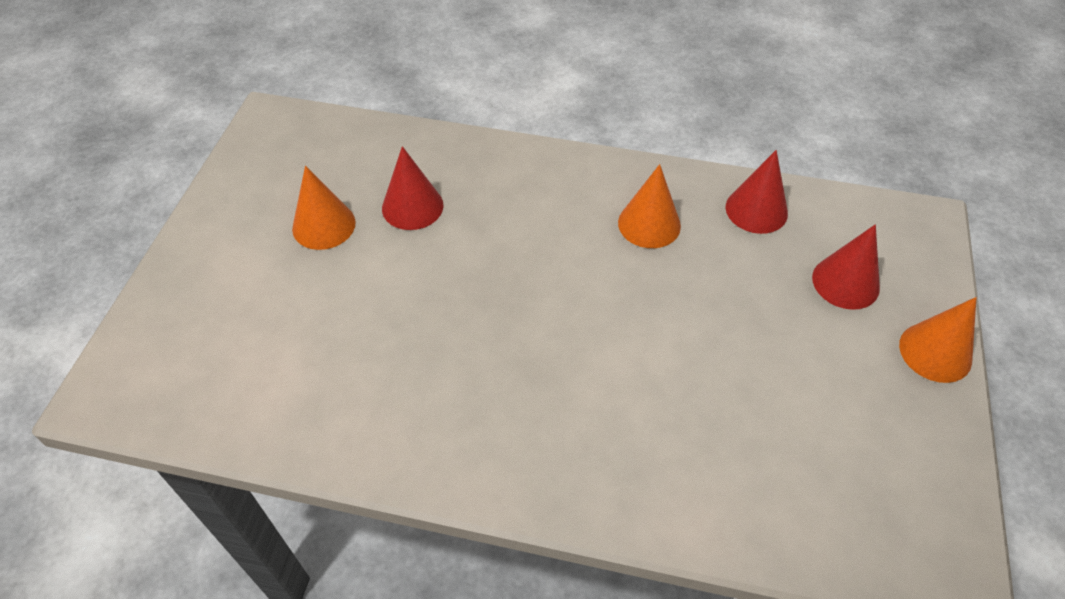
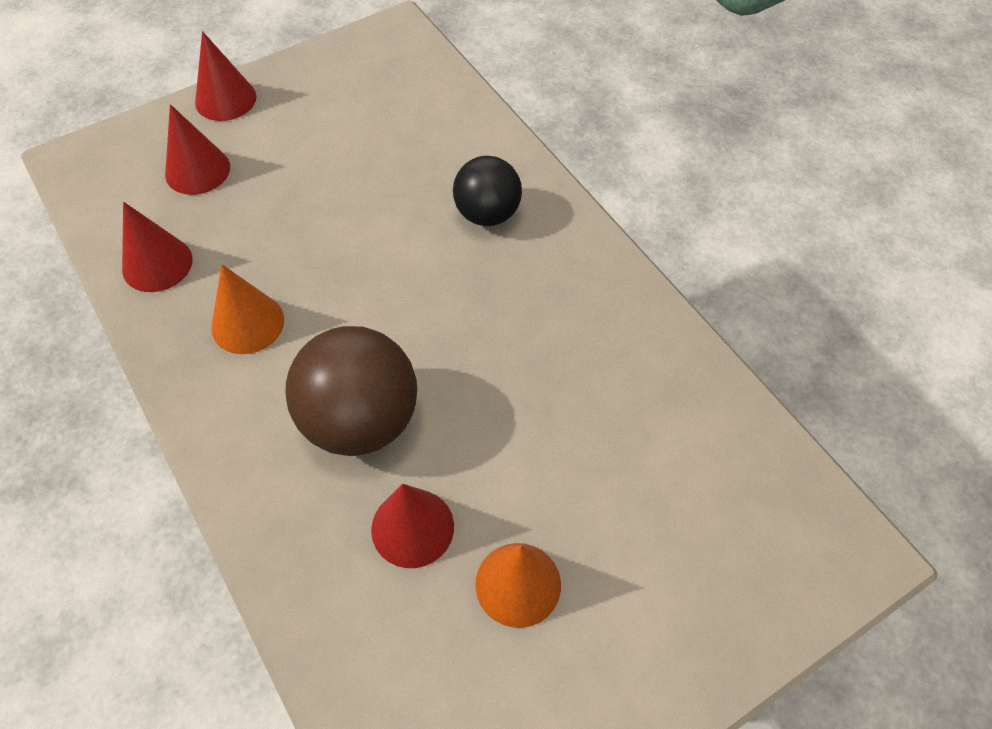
camera: 135 degrees left, 5 degrees up
(507, 230) = (360, 420): none -> brown ball
(602, 436) = (487, 214): none -> black ball
(935, 352) = (225, 99): orange cone -> red cone

